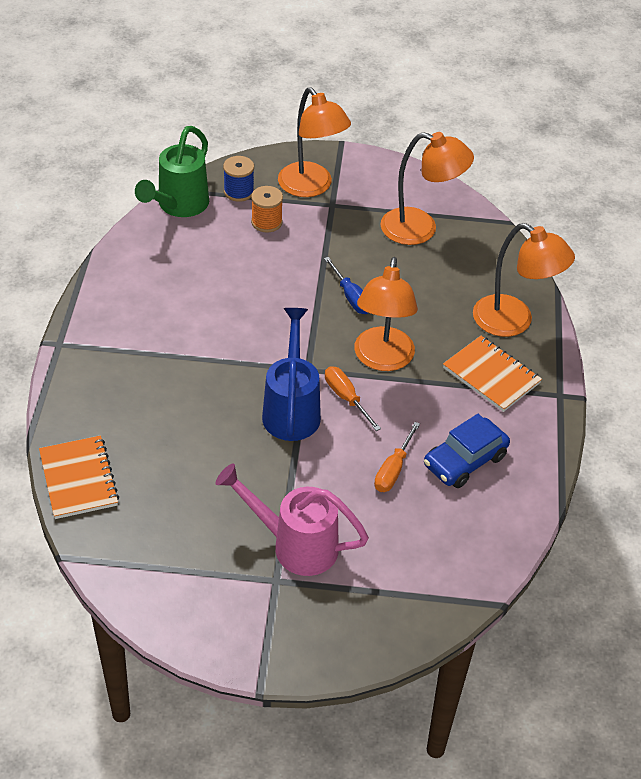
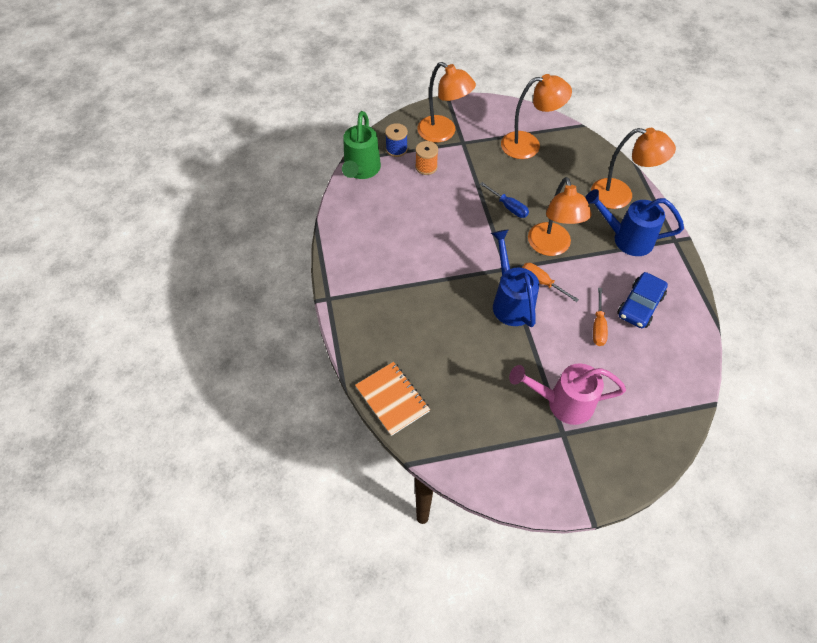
camera: 15 degrees left, 10 degrees up
(491, 375) = (626, 238): orange notebook -> blue watering can

